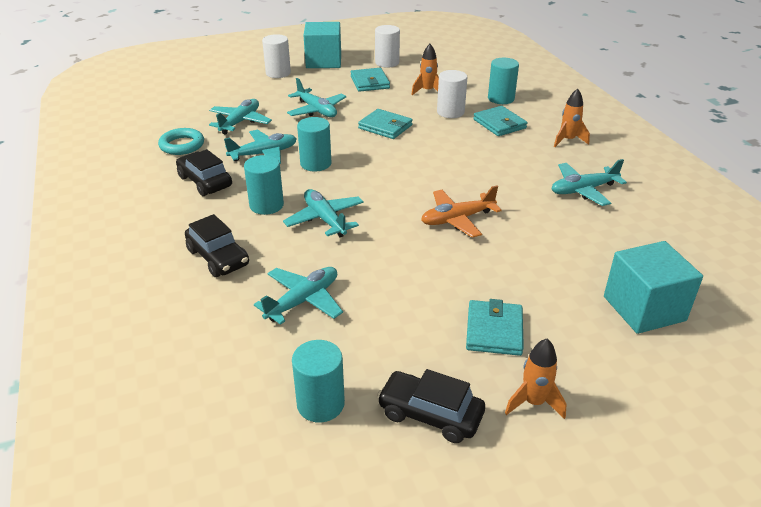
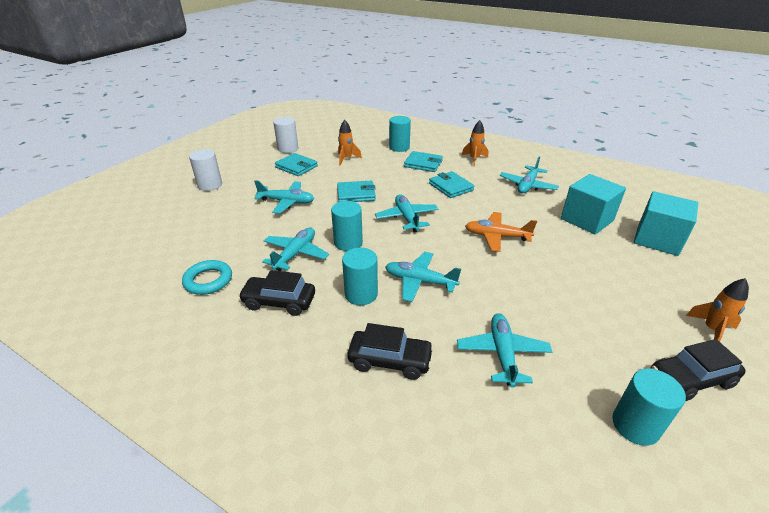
camera: 40 degrees left, 0 degrees up
(240, 122) = (235, 237): turquoise plane -> turquoise plane (407, 218)
(323, 61) = (236, 163): turquoise cube -> turquoise cube (587, 219)
(450, 112) = (383, 167): white cylinder -> none
(457, 219) = (496, 236): orange plane -> orange plane turned 75 degrees clockwise
(494, 331) = (626, 298): turquoise wallet -> turquoise wallet (451, 187)

